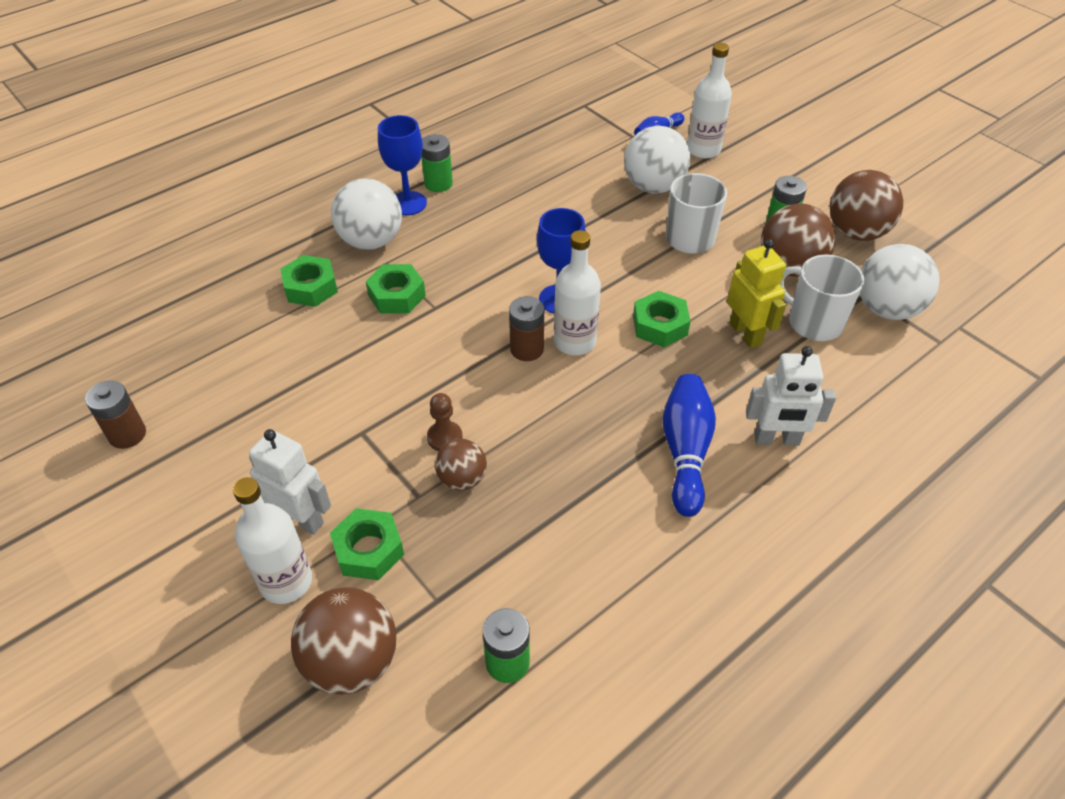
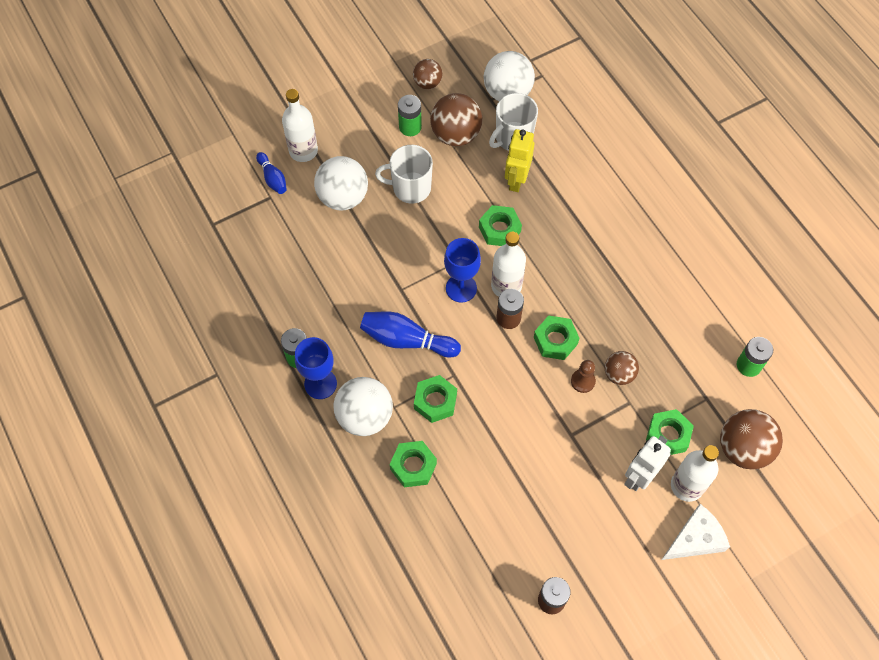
camera: 80 degrees left, 15 degrees up
(200, 599) = (695, 539): none -> white cheese
(503, 401) = (555, 340): none -> green nut
(685, 452) = (613, 241): blue bowling pin -> blue bowling pin (407, 340)
(746, 334) = (516, 180): yellow robot -> yellow robot turned 60 degrees counterclockwise
(776, 439) = (609, 189): white robot -> none
(856, 232) = (427, 83): brown ball -> brown ball, size x0.59

